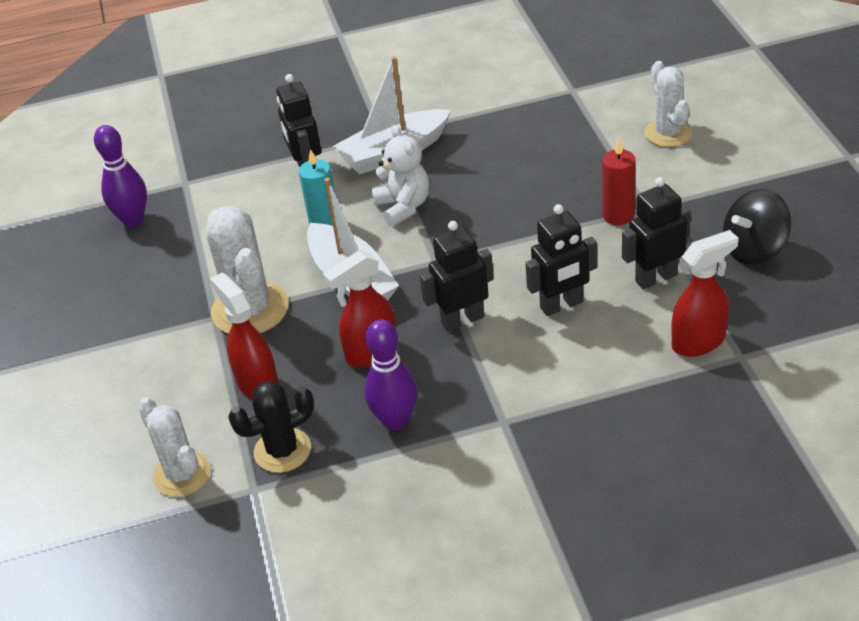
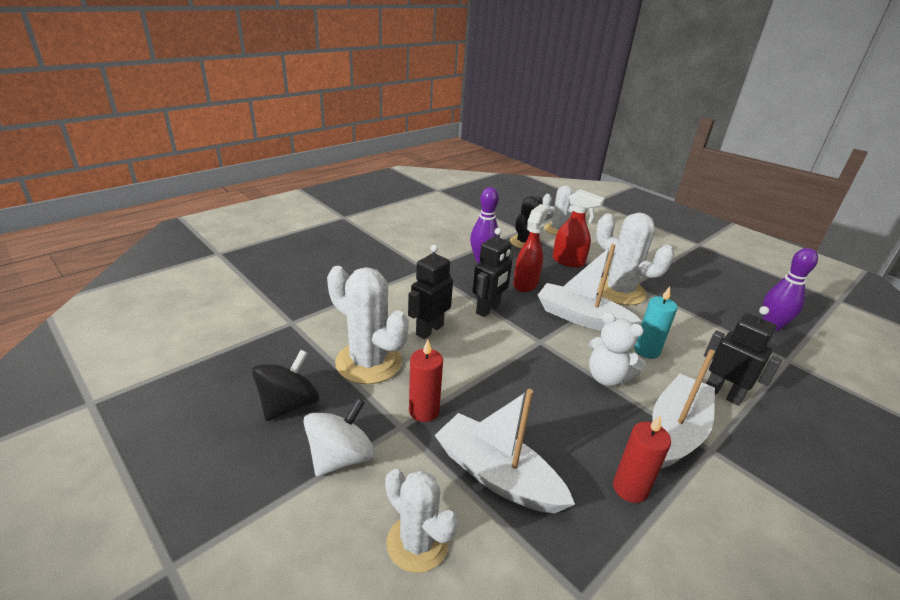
camera: 145 degrees right, 10 degrees down
(481, 128) = (630, 488): none -> red candle
(582, 156) = (497, 475): none -> white boat
(656, 278) = (368, 362): black robot -> white cactus
(699, 342) = (323, 325): red spray bottle -> none
(711, 195) = (341, 457): none -> white spinning top

